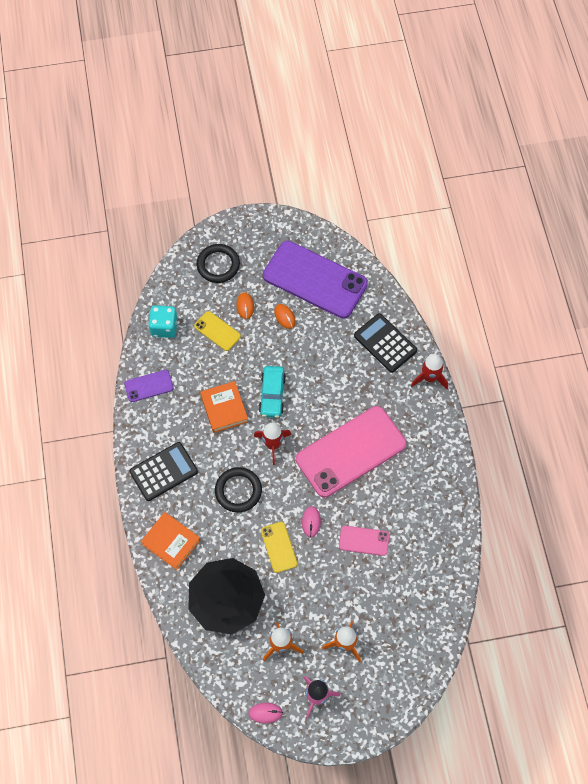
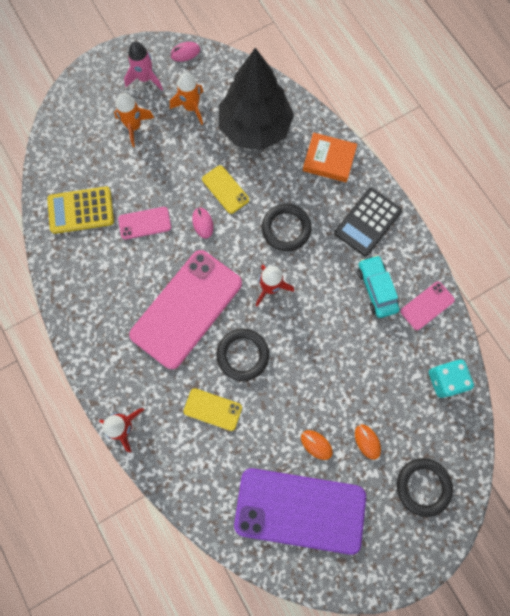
camera: 160 degrees right, 10 degrees up
(149, 386) = (427, 305): purple phone -> pink phone
(217, 331) = (384, 397): yellow phone -> yellow phone (212, 409)
(224, 408) = (337, 309): orange book -> none
(272, 395) = (292, 342): turquoise car -> turquoise car (376, 289)
(317, 399) = (242, 355): none -> black ring
(385, 343) = (188, 453): black calculator -> none
(420, 574) = (81, 210): none -> yellow calculator

